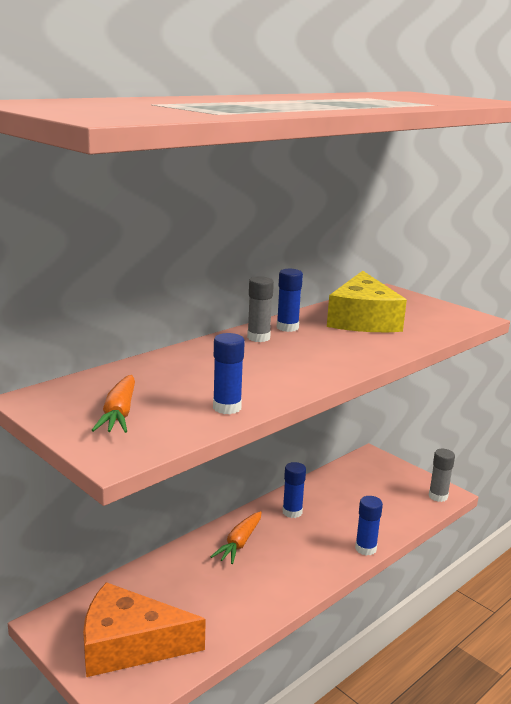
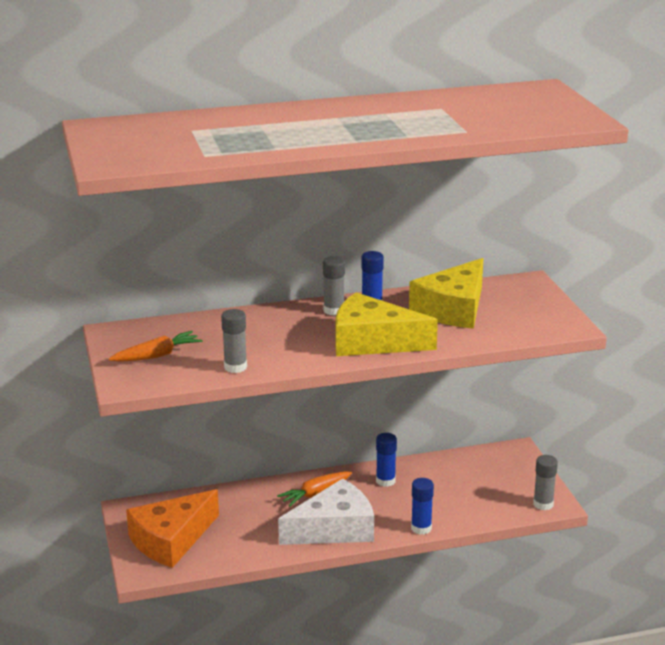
camera: 30 degrees right, 5 degrees up
(119, 414) = (157, 355): orange carrot -> orange carrot turned 150 degrees counterclockwise
(129, 645) = (171, 540): orange cheese -> orange cheese turned 75 degrees counterclockwise
(227, 407) = (235, 367): blue glue stick -> grey glue stick
(289, 574) = (334, 528): none -> white cheese
(333, 357) = (372, 341): none -> yellow cheese

